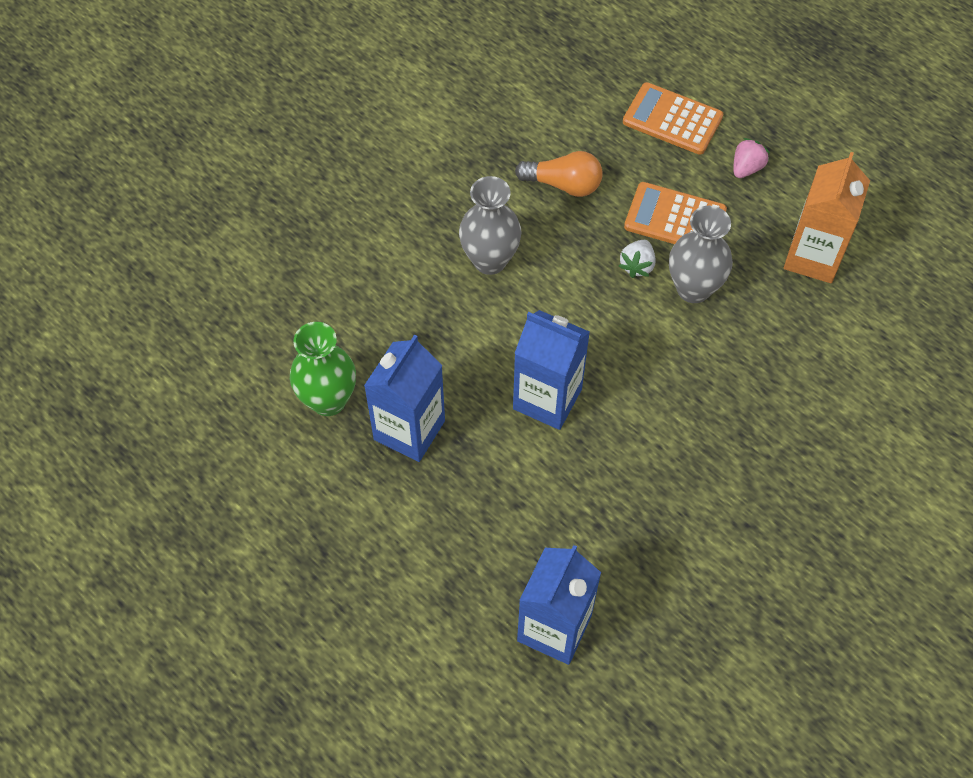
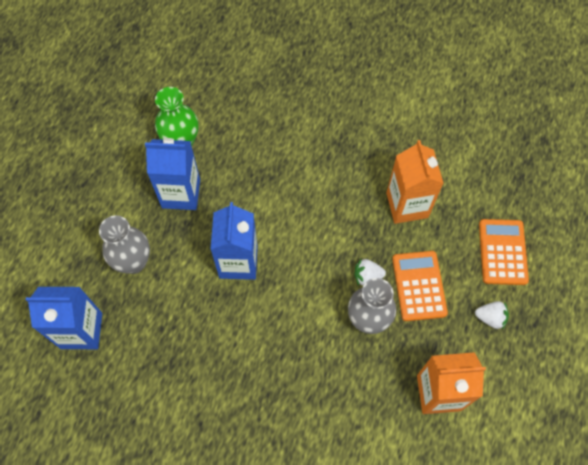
camera: 65 degrees right, 5 degrees up
(490, 260) = (324, 186): grey vase -> grey vase (134, 262)
(563, 184) = (407, 205): orange light bulb -> orange carton
(746, 168) = (490, 318): pink strawberry -> white strawberry

